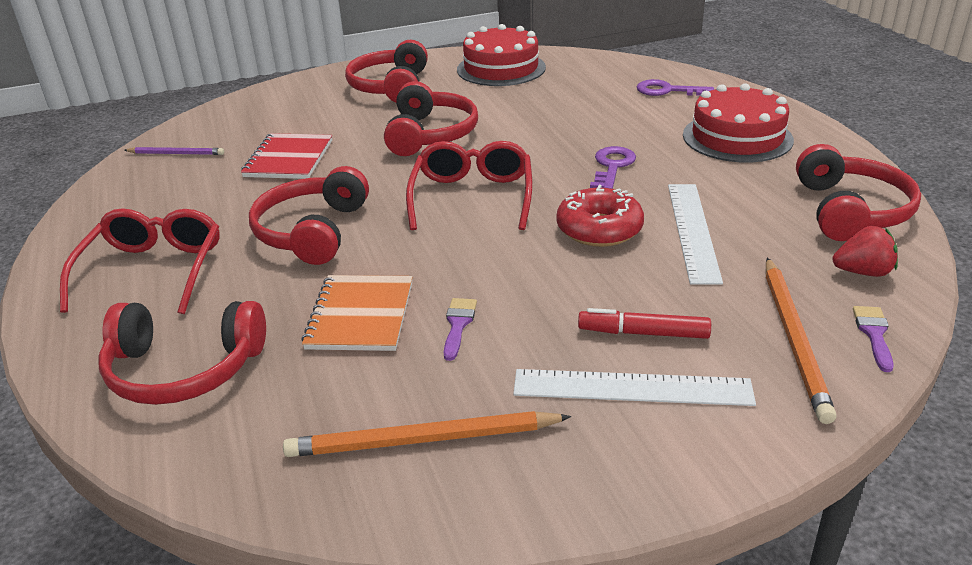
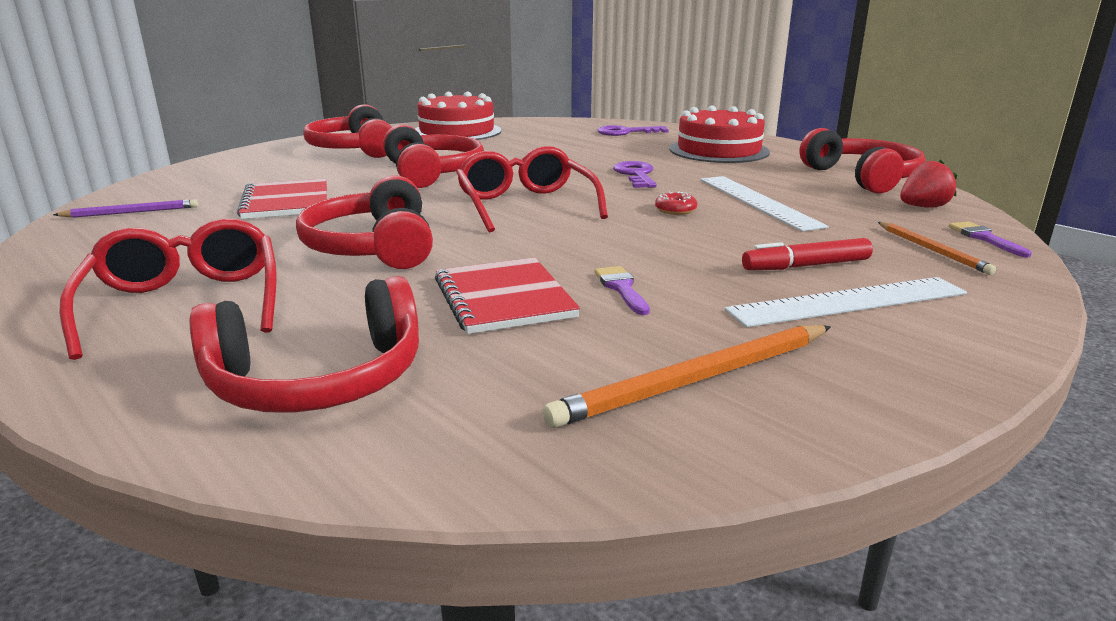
camera: 25 degrees left, 10 degrees down
(360, 315) = (503, 298): orange notebook -> red notebook
(599, 229) = (675, 210): red donut -> red donut, size x0.47
(794, 339) = (932, 250): orange pencil -> orange pencil, size x0.60

